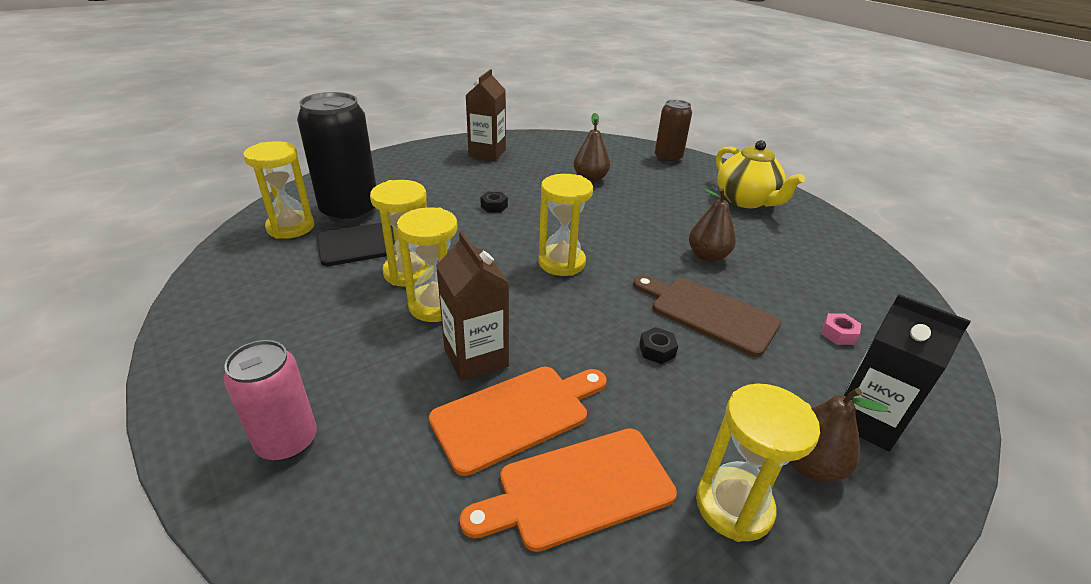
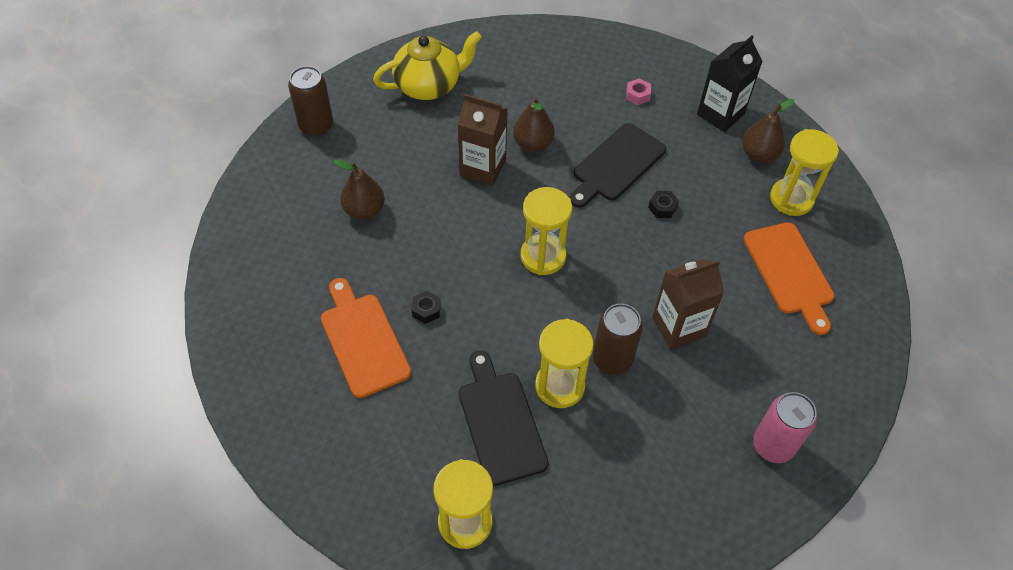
camera: 85 degrees left, 20 degrees up
(350, 211) = (429, 462): black can -> none
(435, 305) = (612, 359): yellow hourglass -> brown can
(487, 153) = (272, 315): brown carton -> brown carton (483, 168)
(516, 415) = (734, 302): orange cutting board -> orange cutting board (363, 341)
(708, 313) = (616, 165): brown cutting board -> black cutting board

